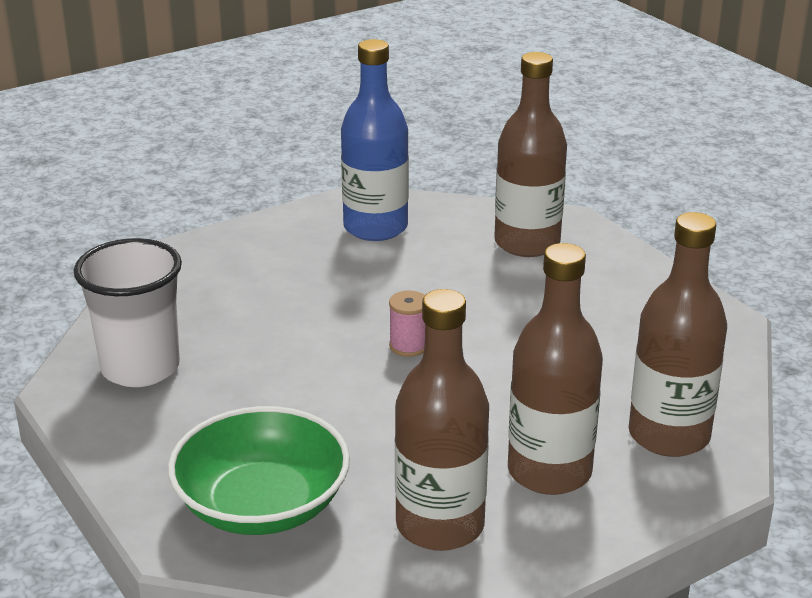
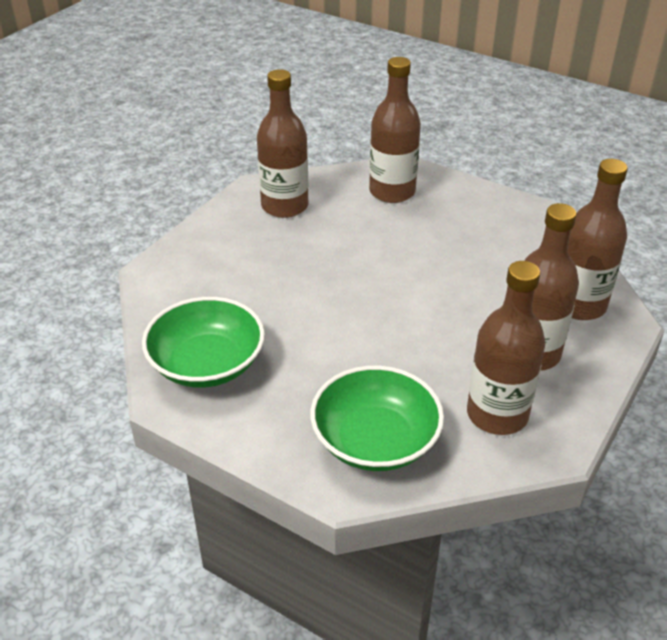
camera: 25 degrees left, 10 degrees up
(140, 368) = (207, 364): white cup -> green bowl
(375, 227) = (284, 206): blue bottle -> brown bottle
(408, 346) = (376, 290): pink spool -> none

